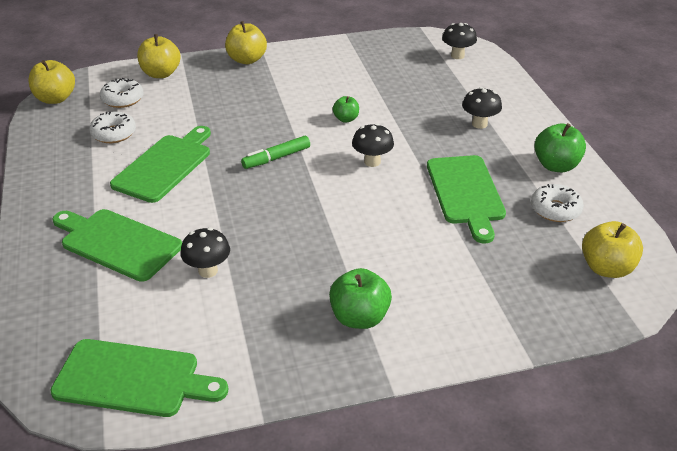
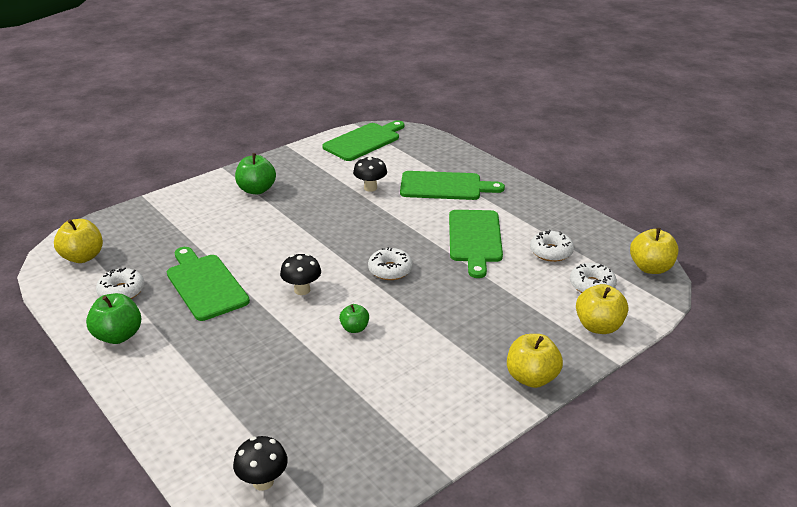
camera: 155 degrees right, 5 degrees down
(132, 379) = (364, 141): green cutting board -> green cutting board turned 150 degrees clockwise
(276, 158) = (390, 270): green marker -> white donut
(479, 124) = (206, 365): black mushroom -> none

